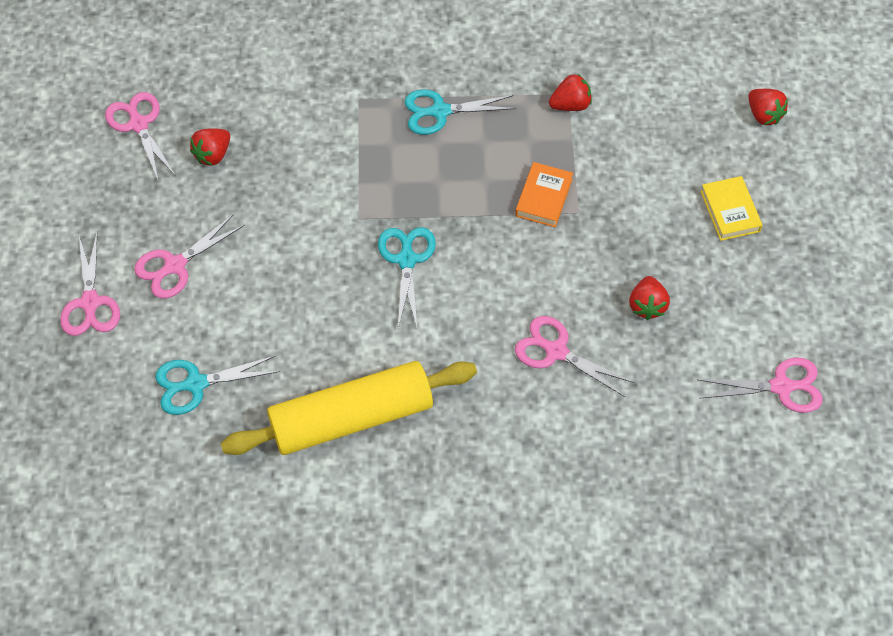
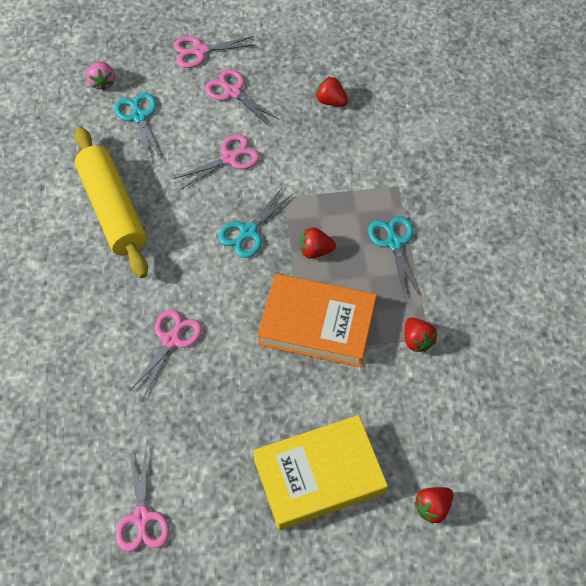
camera: 85 degrees right, 0 degrees up
(122, 432) = (102, 82): none -> pink strawberry
(139, 124) = (352, 55): pink scissors -> pink scissors (229, 158)
(406, 260) = (248, 232): turquoise scissors -> turquoise scissors turned 135 degrees clockwise
(543, 197) = (317, 324): orange book -> orange book, size x2.05
(647, 305) = (217, 407): red strawberry -> red strawberry (315, 251)
(730, 211) = (319, 476): yellow book -> yellow book, size x2.05

